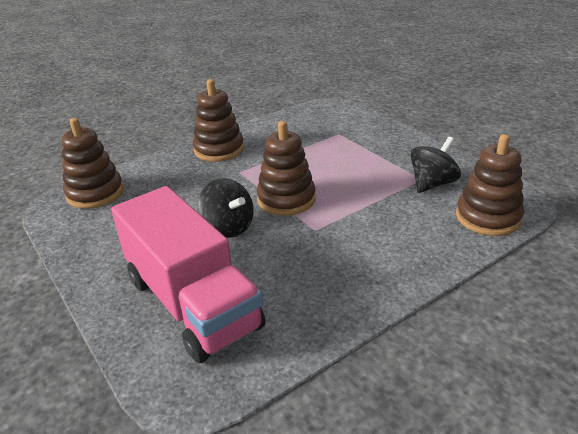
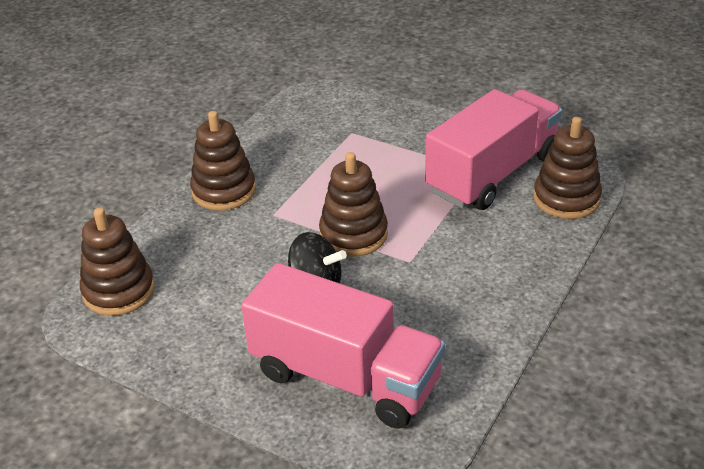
camera: 25 degrees left, 5 degrees up
(432, 184) = (492, 173): black spinning top -> pink truck

